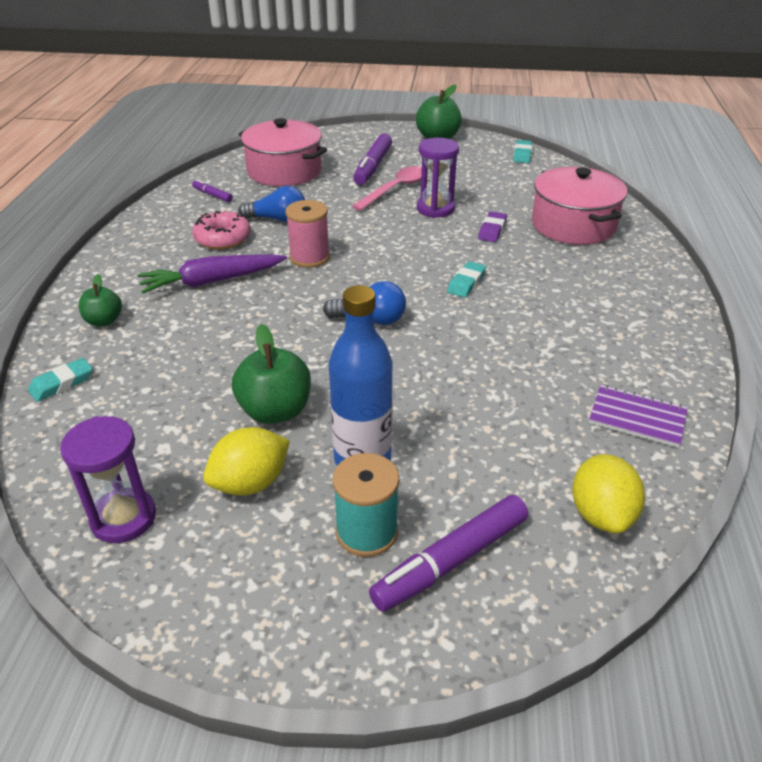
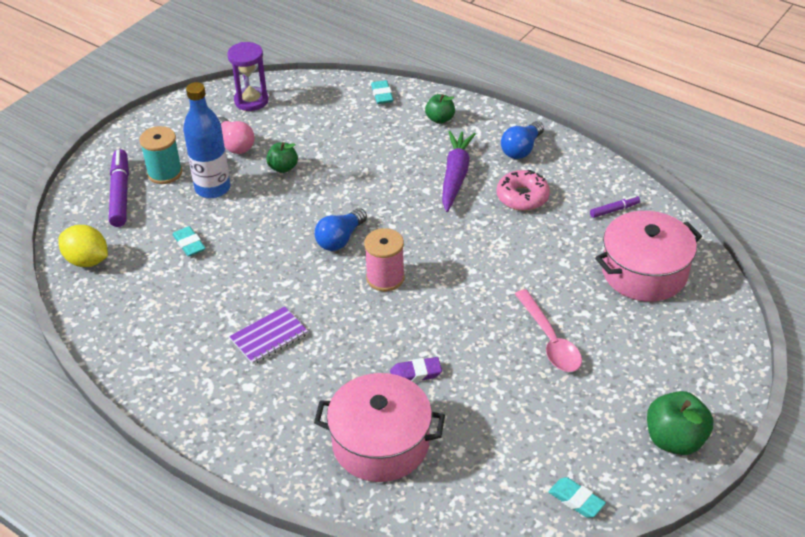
camera: 120 degrees right, 5 degrees up
(250, 483) = (235, 144): yellow lemon -> pink light bulb
(275, 411) = (283, 168): green apple -> green apple, size x0.61
(277, 219) = (536, 237): blue light bulb -> blue light bulb (521, 149)
(309, 257) = (454, 236): pink spool -> pink spool (385, 278)
(372, 166) = (618, 344): purple marker -> none
(435, 209) = (486, 352): purple hourglass -> none
(466, 283) = (344, 312): turquoise eraser -> turquoise eraser (189, 244)
(492, 230) = (415, 373): purple eraser -> purple eraser turned 60 degrees counterclockwise
(637, 418) = (128, 321): purple notebook -> purple notebook (269, 337)

